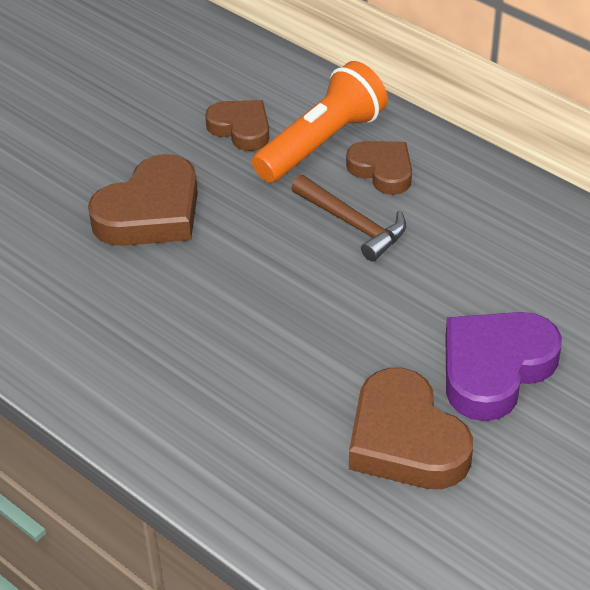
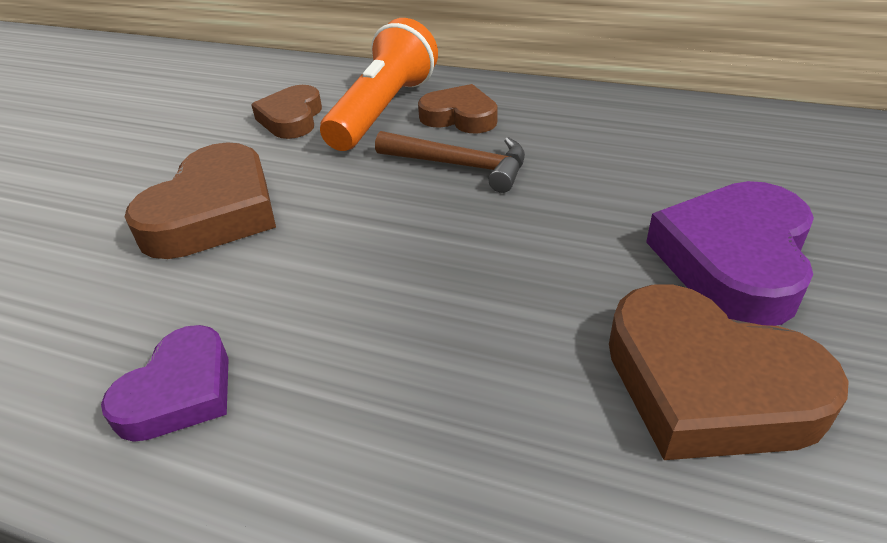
camera: 20 degrees left, 5 degrees down
(96, 344) = (179, 391): none -> purple heart
(241, 129) = (291, 118): brown heart -> brown heart turned 105 degrees counterclockwise

